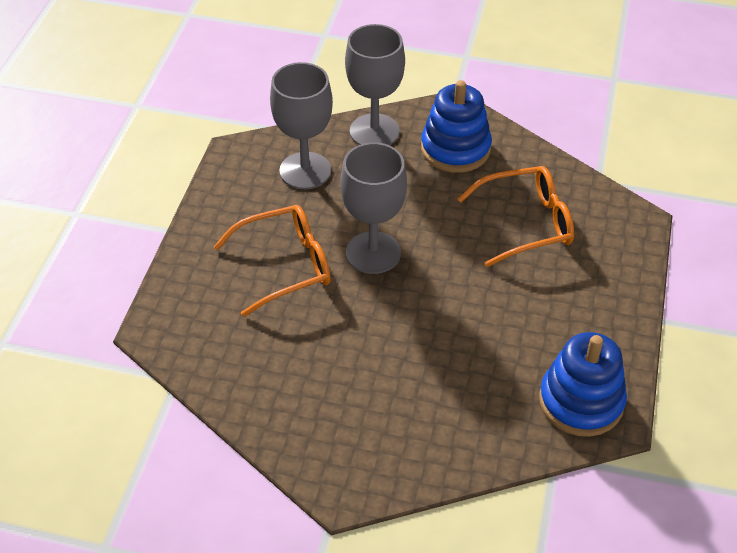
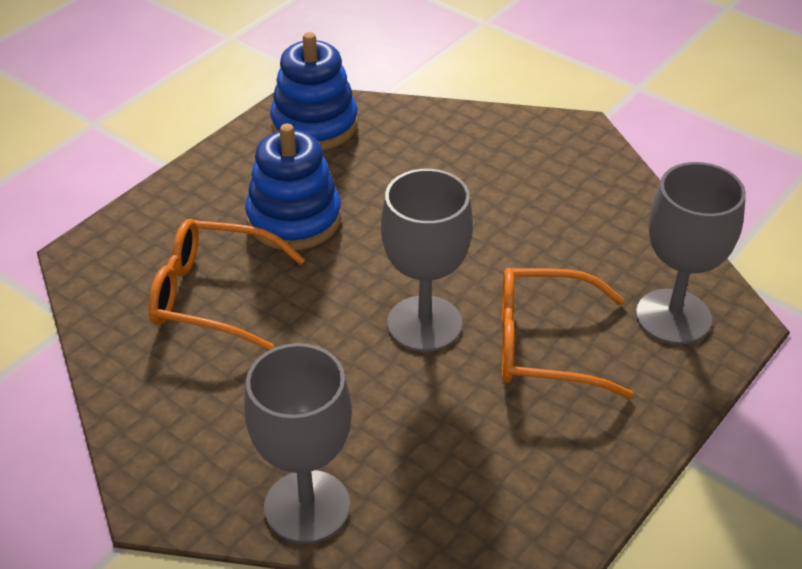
camera: 155 degrees left, 5 degrees down
(305, 171) = (451, 475): grey goblet -> grey goblet (673, 317)
(455, 149) = (212, 429): blue stacking toy -> blue stacking toy (294, 219)

